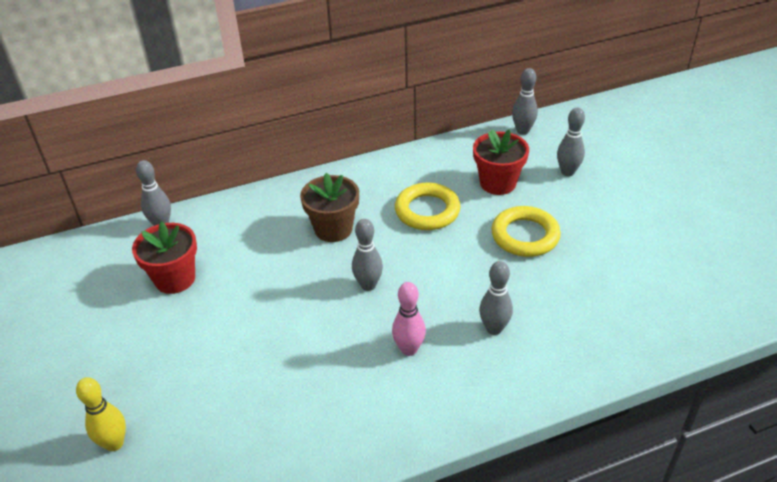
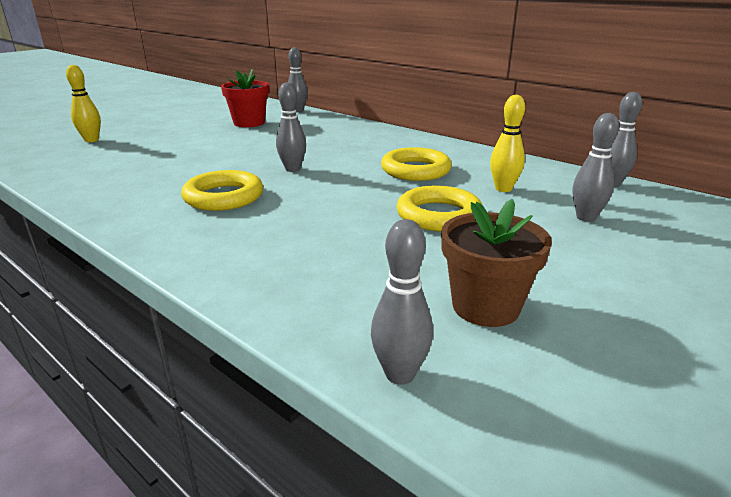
camera: 60 degrees right, 15 degrees down
(333, 229) = (348, 147): brown flower pot -> brown flower pot (485, 306)
(409, 349) = (224, 197): pink bowling pin -> yellow ring
(494, 328) = (278, 226): grey bowling pin -> grey bowling pin (400, 374)
(498, 183) = (503, 189): red flower pot -> yellow bowling pin

